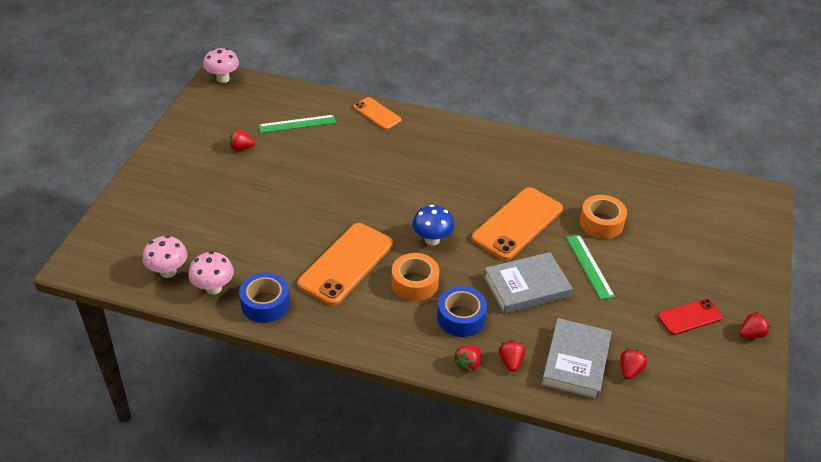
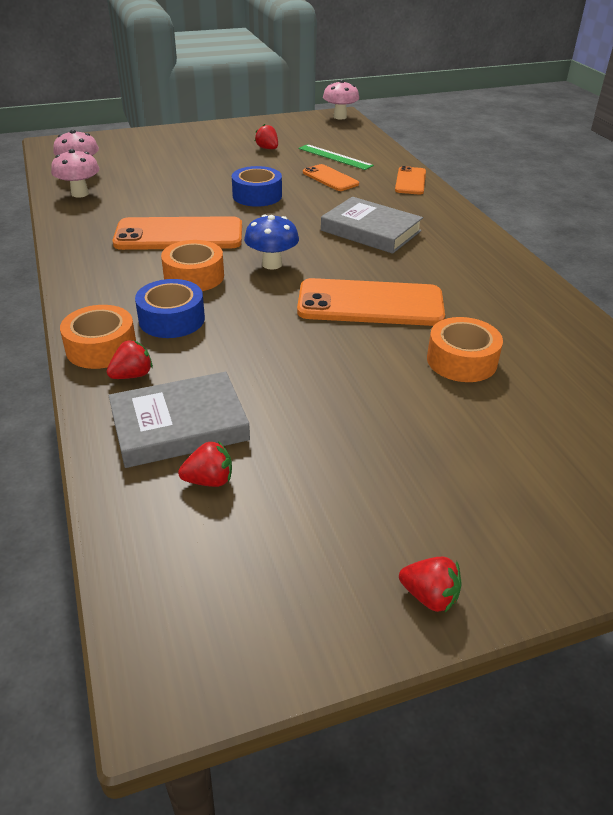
camera: 55 degrees right, 5 degrees down
(265, 304) = (83, 219): blue tape -> blue tape (257, 196)
(332, 146) = (330, 178): none -> orange phone
(468, 364) = (101, 348): red strawberry -> orange tape
(526, 287) = (272, 344): grey book -> grey book (370, 231)
(589, 266) = (368, 378): green ruler -> none
(690, 317) = (384, 506): red phone -> none

